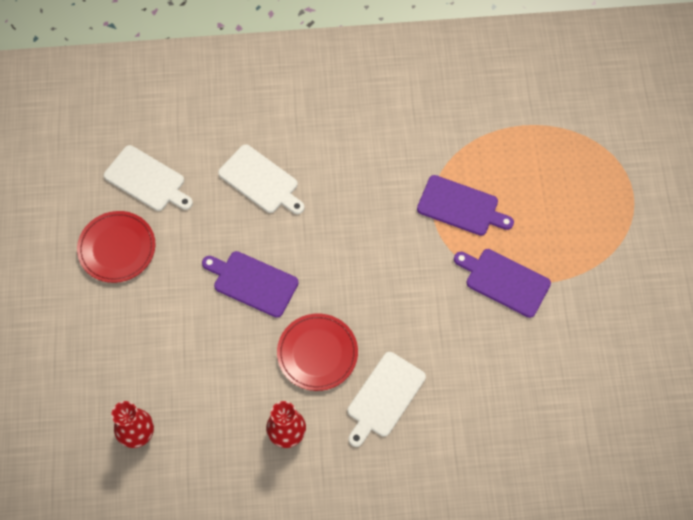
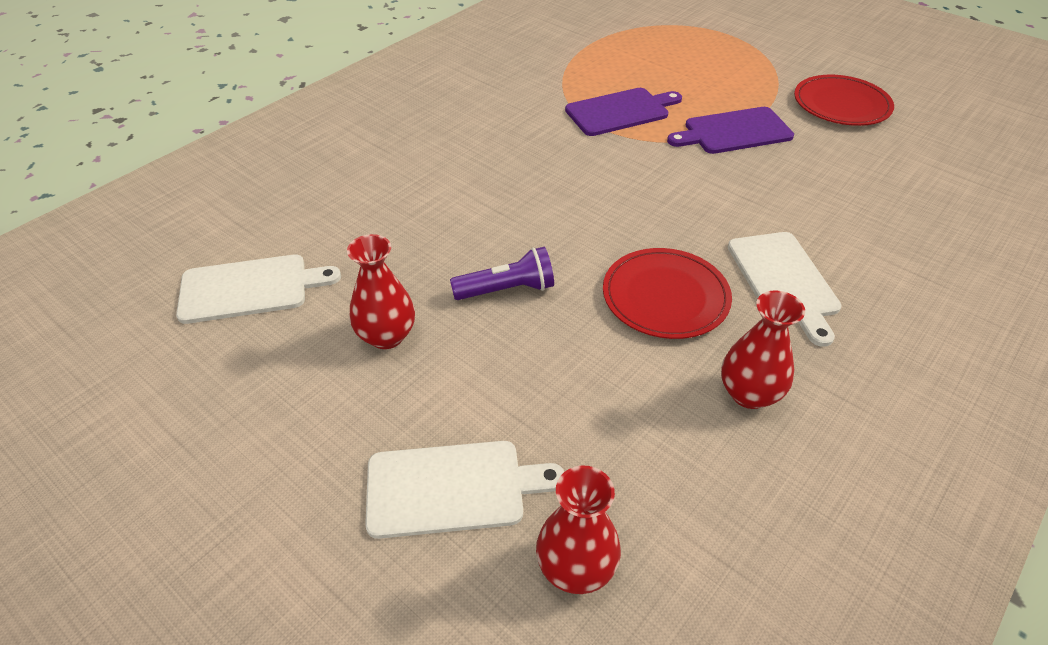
camera: 45 degrees left, 20 degrees down
(117, 248) = (283, 378): red plate -> red plate (841, 104)
(176, 262) = (386, 336): none -> red vase
(252, 283) = (507, 290): purple cutting board -> purple flashlight
(261, 181) = (399, 206): white cutting board -> white cutting board (452, 488)

